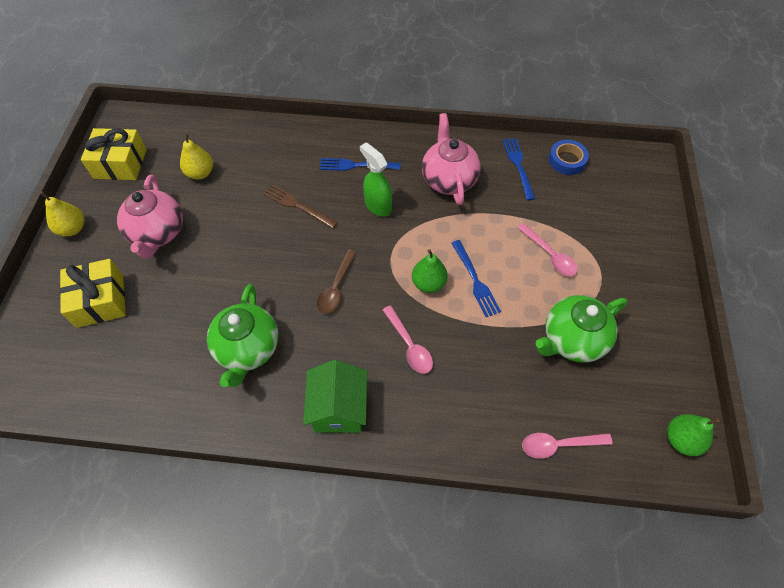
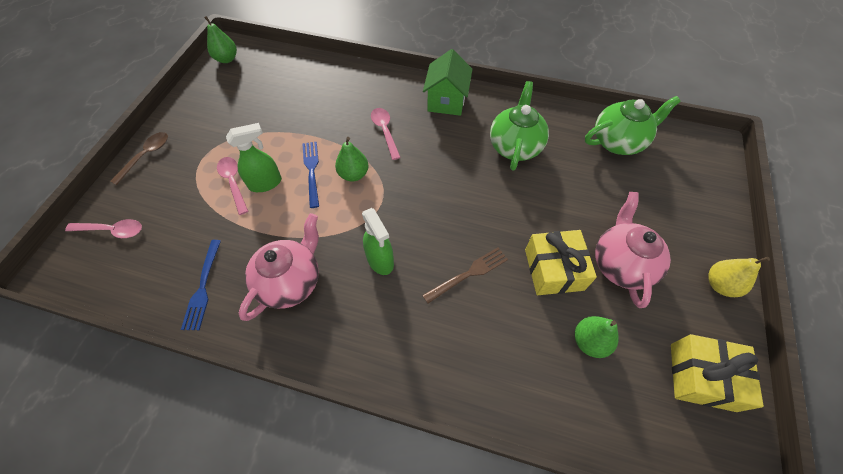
camera: 170 degrees left, 0 degrees up
(100, 301) = (656, 202): yellow gift -> yellow gift (554, 269)
(200, 173) = (589, 341): yellow pear -> green pear
(298, 206) = (468, 274): brown fork -> brown fork turned 75 degrees counterclockwise
(336, 287) = (437, 183): brown spoon -> brown spoon (146, 156)
(356, 165) = (393, 320): blue fork -> none
(448, 179) = (291, 281): pink teapot -> pink teapot turned 150 degrees counterclockwise
(516, 259) = (266, 183): none -> green spray bottle
(559, 445) = (305, 66): pink spoon -> pink spoon (112, 230)
(567, 160) = (143, 285): blue tape -> none
(572, 340) = (258, 118): green teapot -> green teapot (618, 142)

